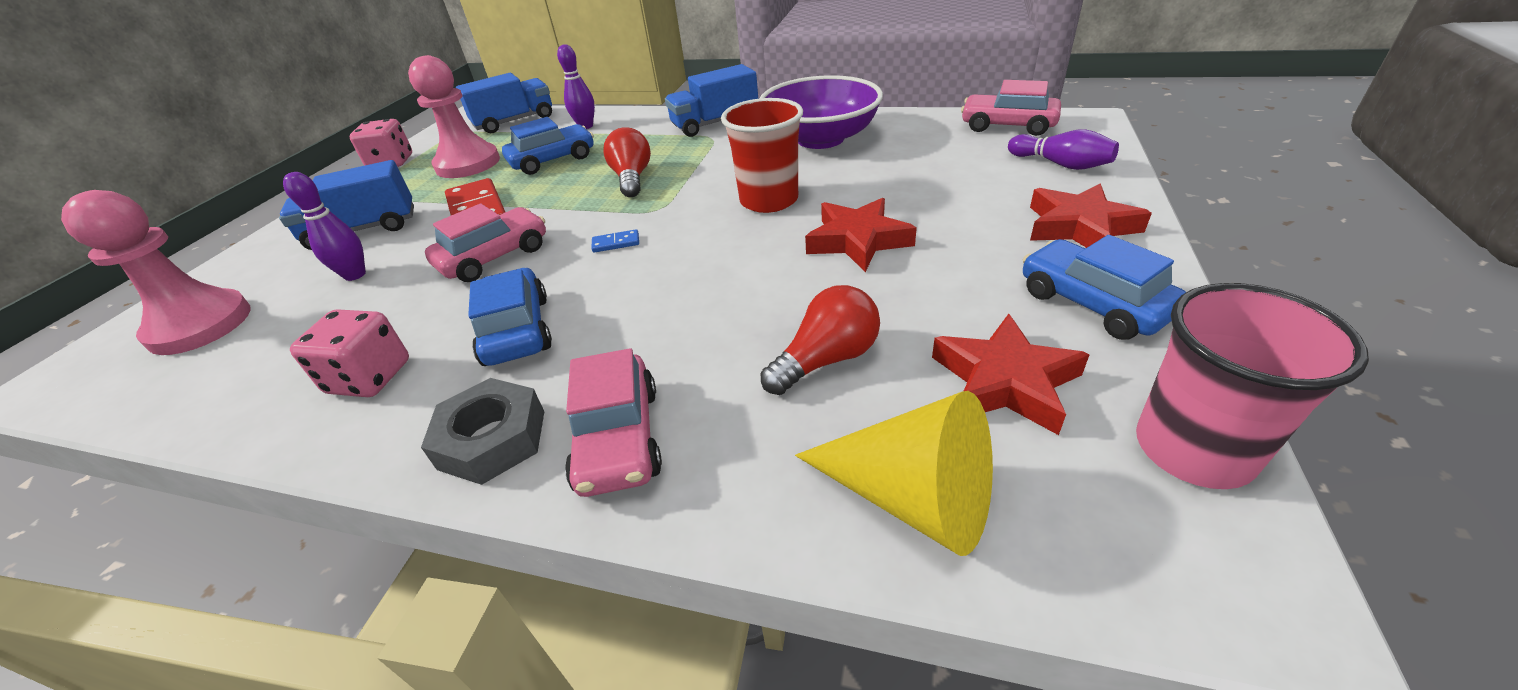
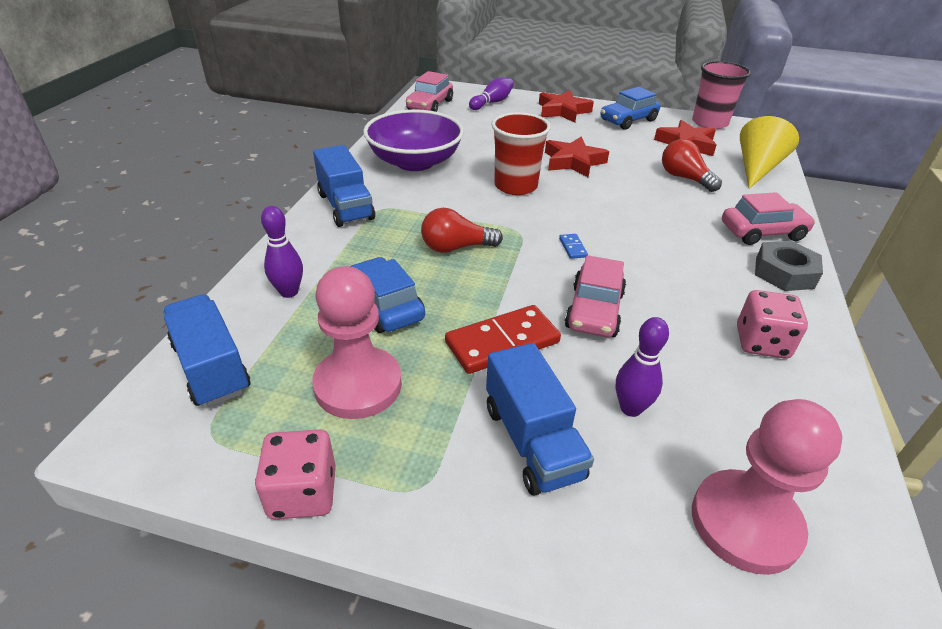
camera: 95 degrees left, 0 degrees up
(494, 257) = (594, 311): pink car -> pink car turned 120 degrees counterclockwise
(517, 330) = (689, 280): blue car -> none

